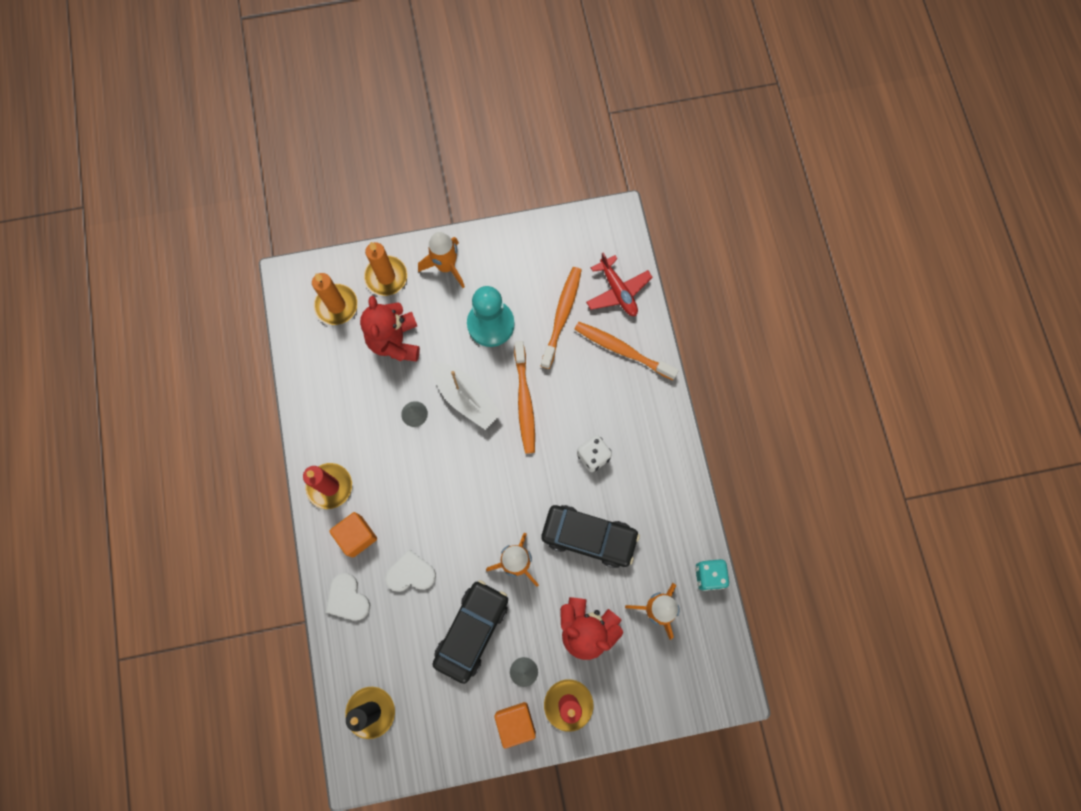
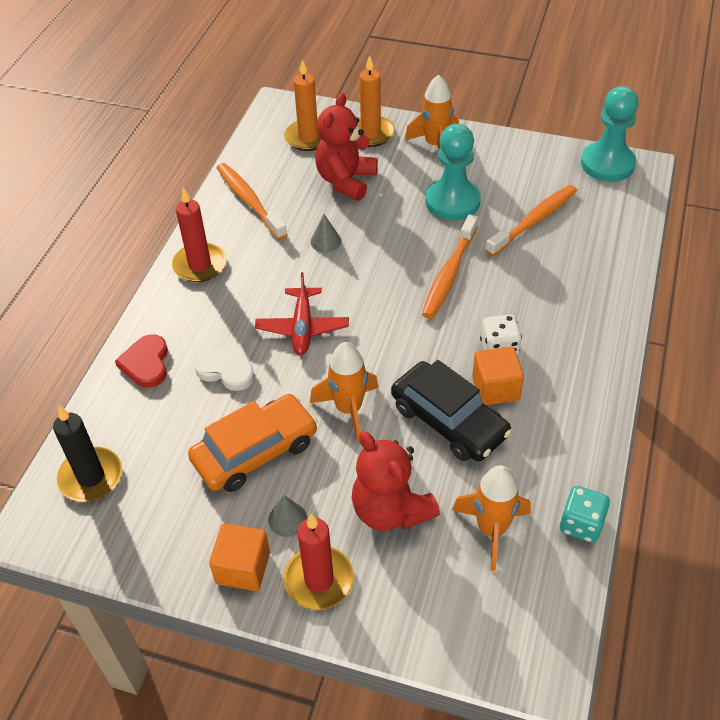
camera: 30 degrees right, 25 degrees down
(347, 598) = (146, 363): white heart -> red heart
(356, 536) = (195, 315): orange cube -> orange cube (495, 388)
(466, 398) = (388, 248): white boat -> none
(472, 631) = (255, 451): black car -> orange car
(591, 226) = (607, 164): none -> turquoise pawn
(618, 291) = (609, 222): red plane -> red plane (302, 328)
(622, 350) = (587, 271): orange toothbrush -> orange toothbrush (249, 201)

